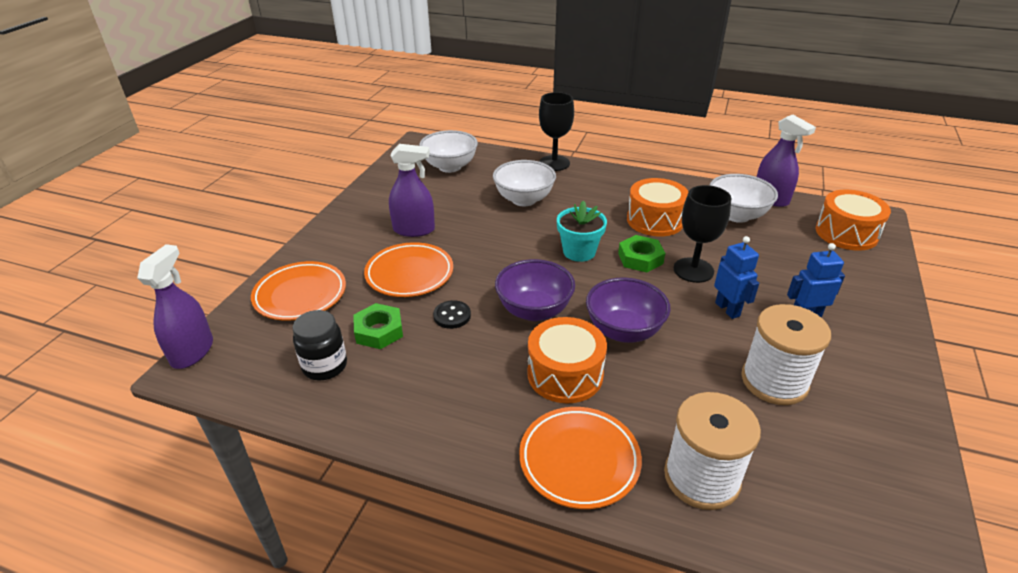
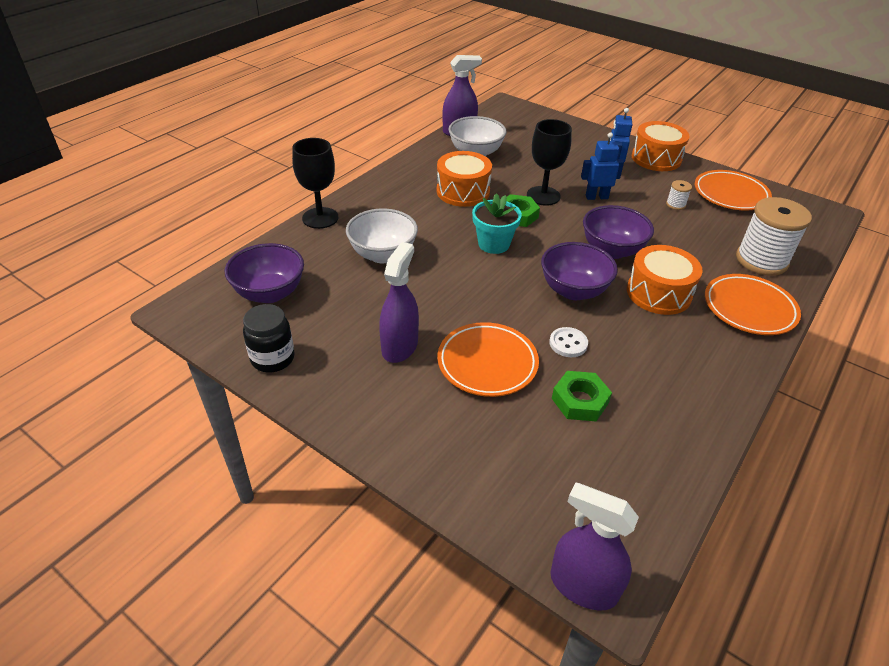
camera: 75 degrees left, 5 degrees up
(300, 295) = (496, 465): orange plate -> orange plate (730, 194)
(325, 366) = (628, 450): black jar -> black jar (273, 358)
(450, 167) = (270, 293): white bowl -> purple bowl
(452, 316) = (568, 343): black button -> white button
(774, 381) = (675, 204): white spool -> white spool, size x0.43
(846, 233) = (521, 121): orange drum -> orange drum (656, 158)

